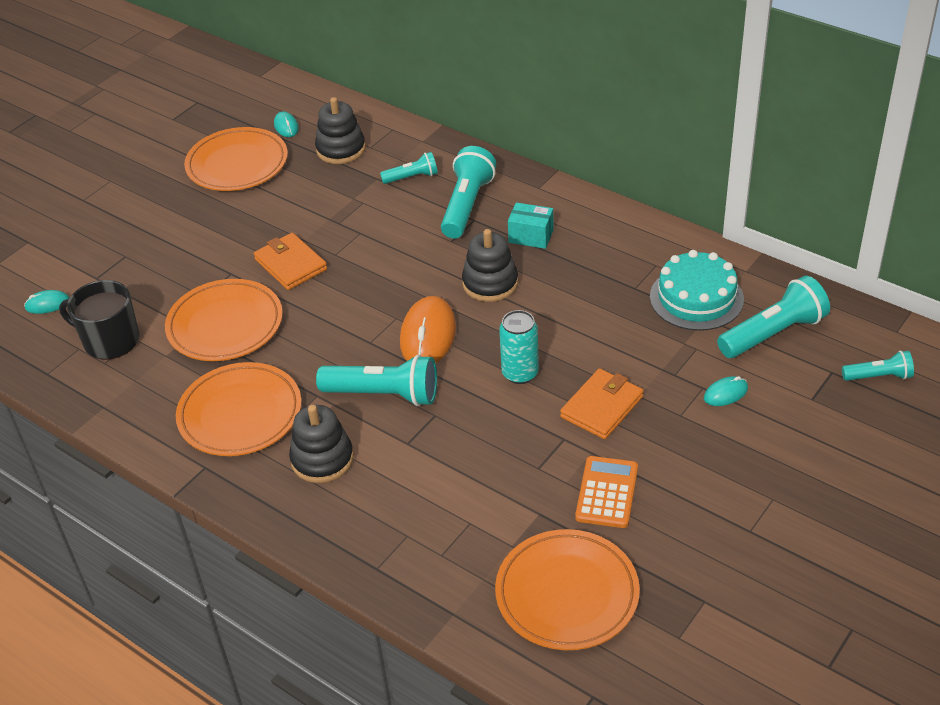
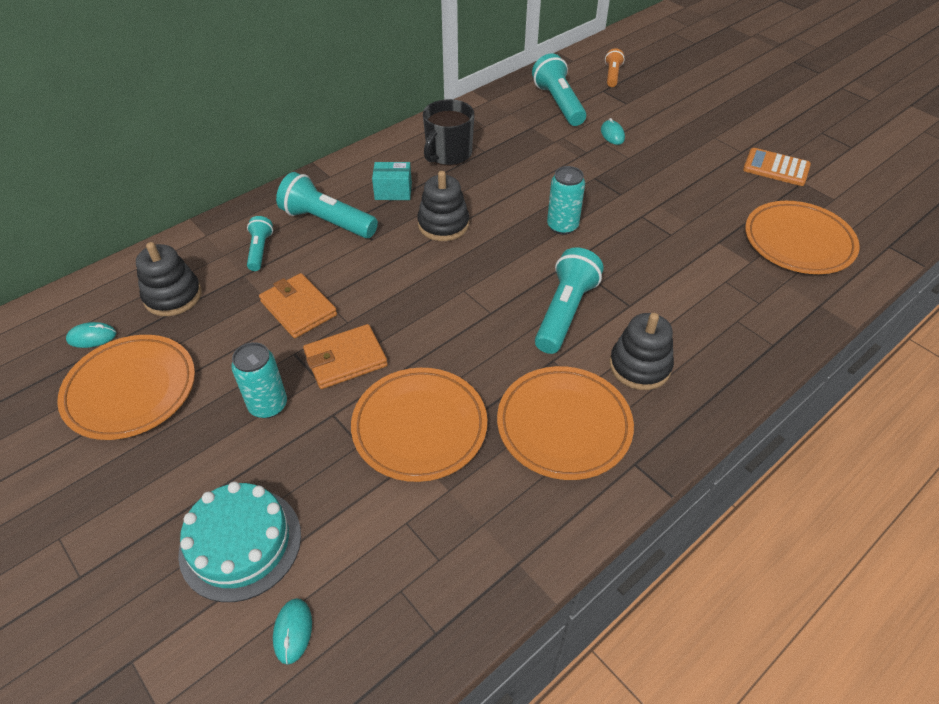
camera: 80 degrees left, 5 degrees up
(110, 340) = (400, 551): black mug -> black mug (448, 154)
(234, 236) = (268, 405): none -> turquoise can
(428, 335) = (496, 272): orange mouse -> none
(531, 236) = (393, 191): turquoise box -> turquoise box turned 60 degrees clockwise
(602, 407) = (612, 191): orange wallet -> orange wallet (298, 308)
(607, 492) = (701, 205): orange calculator -> orange calculator (776, 168)
(696, 298) = (508, 126): turquoise cake -> turquoise cake (240, 543)
(879, 376) = (612, 75): turquoise flashlight -> orange flashlight

